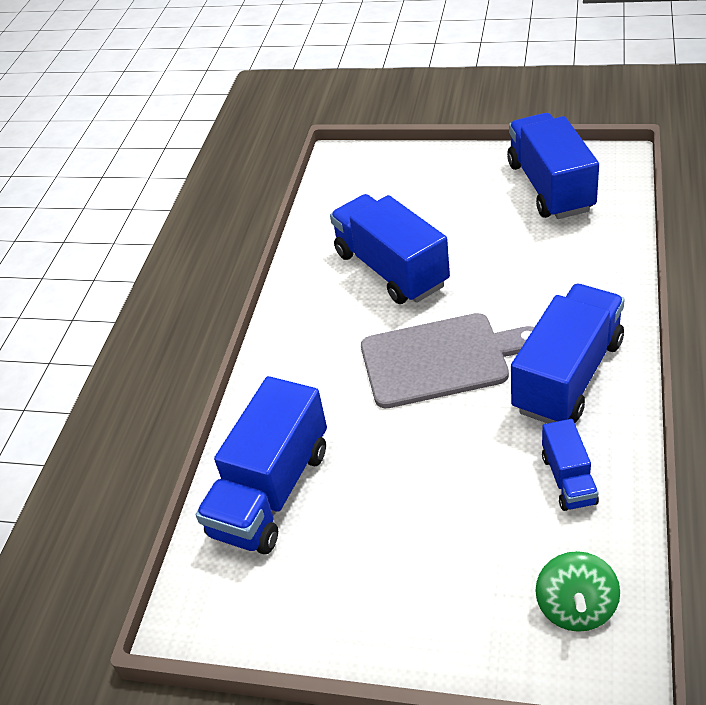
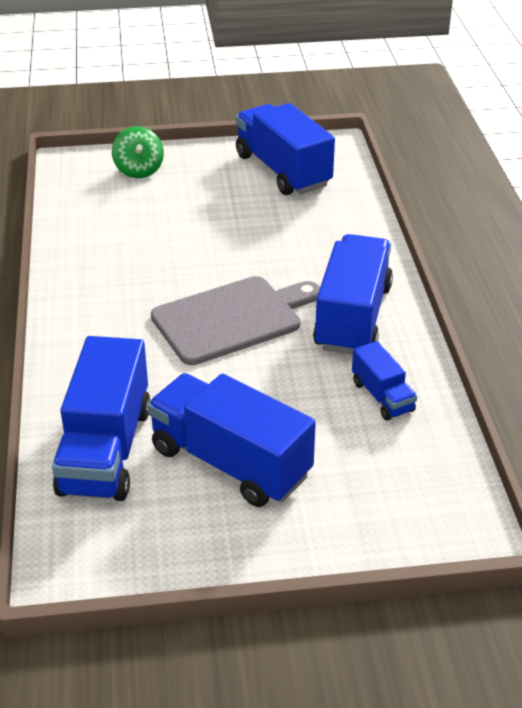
camera: 25 degrees left, 5 degrees down
(391, 269) = (156, 251): blue truck -> blue truck (230, 462)
(576, 607) = (424, 492): green spinning top -> green spinning top (139, 170)

